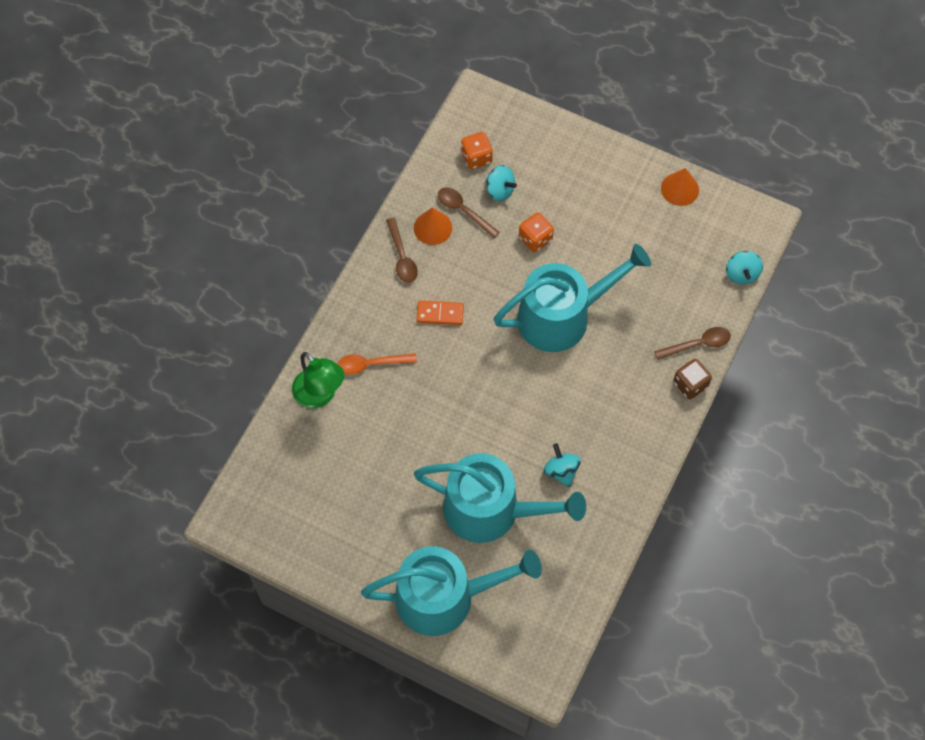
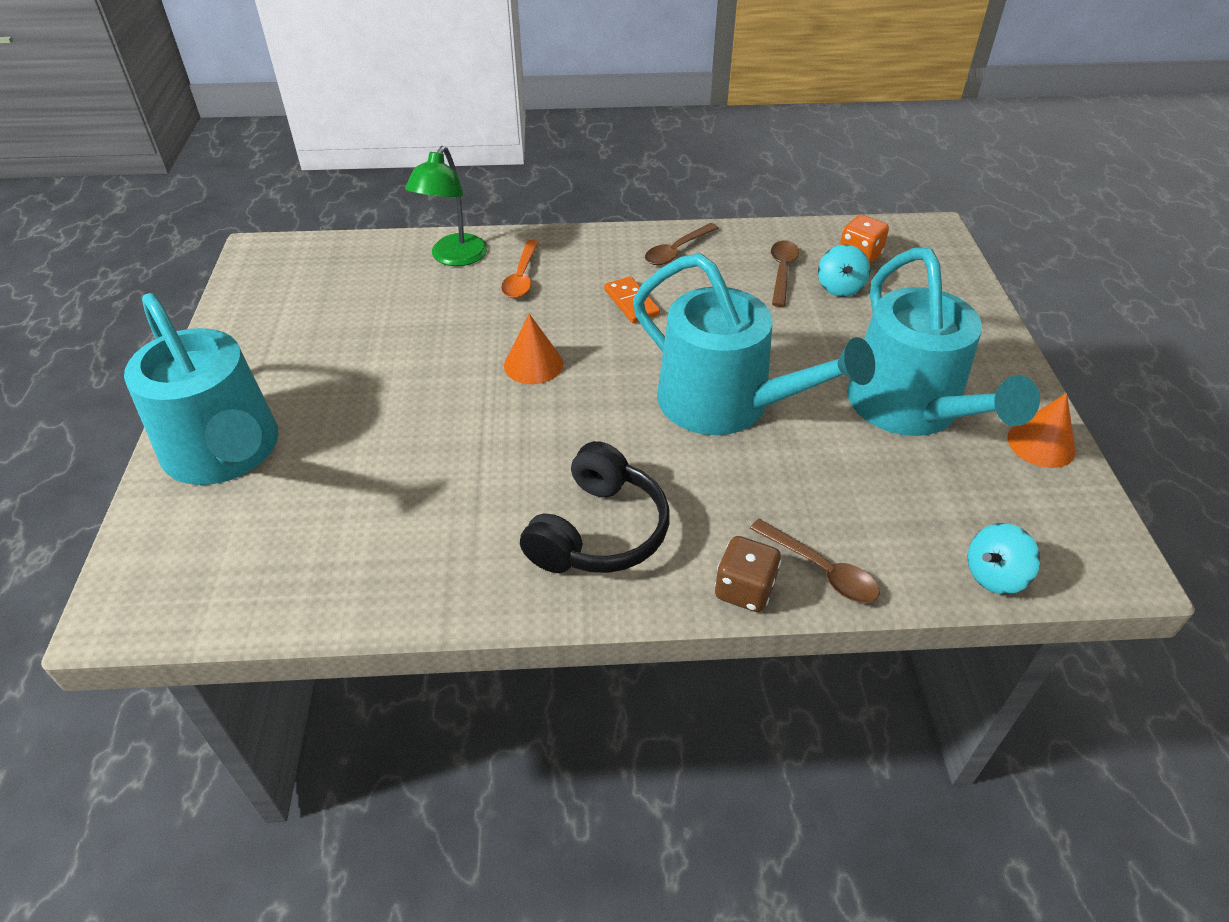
camera: 60 degrees right, 20 degrees down
(371, 364) = (521, 277): orange spoon -> orange spoon turned 135 degrees counterclockwise
(432, 227) = (736, 258): orange cone -> orange cone (533, 364)
(491, 510) = (383, 447): turquoise watering can -> turquoise watering can (910, 408)
(535, 239) = (809, 339): orange dice -> none
(561, 471) = (487, 495): turquoise spinning top -> none
(618, 429) = (599, 531): none -> black headphones

